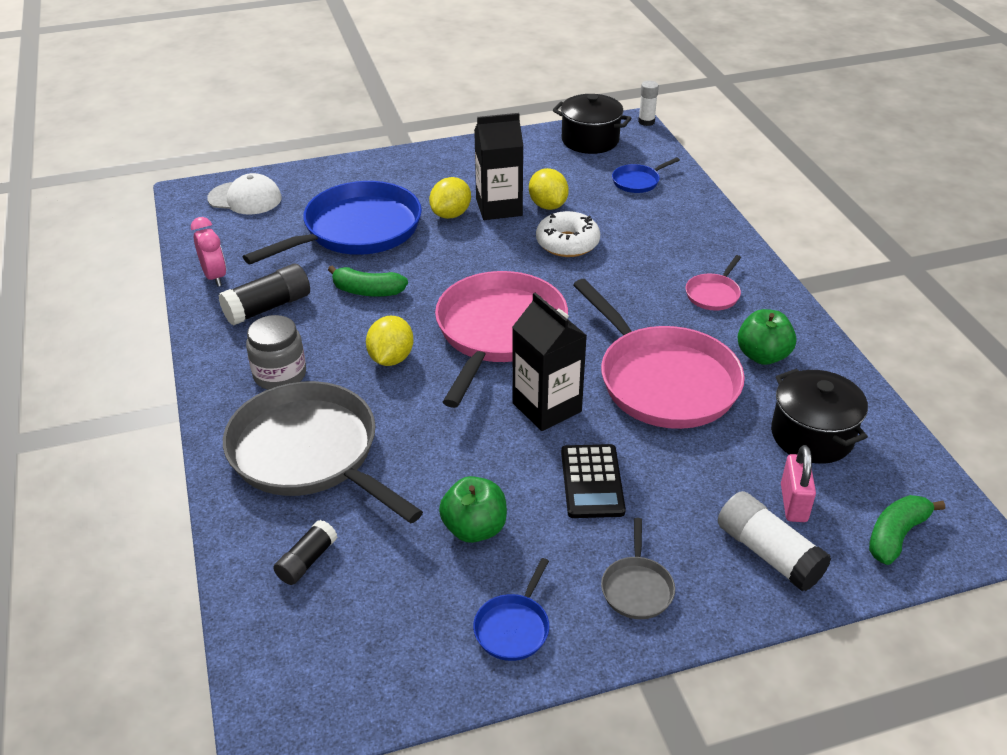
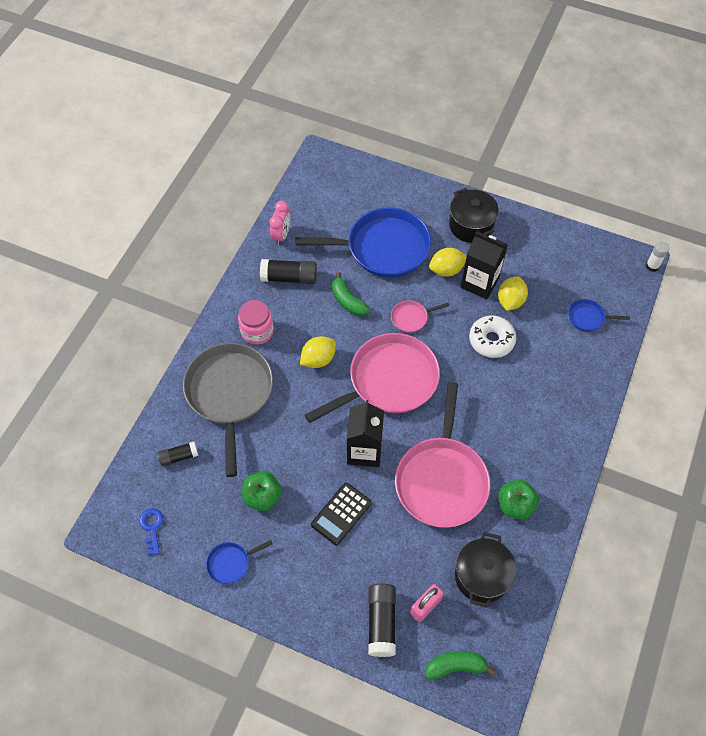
camera: 40 degrees right, 20 degrees up
(245, 198) = (345, 180): white cap -> none
(280, 375) = (257, 331): grey jar -> pink jar
(353, 667) = (152, 528): none -> blue key
(590, 140) = (595, 260): black pot -> black pot (471, 225)
(637, 588) = (302, 589): grey pan -> none
(713, 294) = (536, 441): pink pan -> pink pan (411, 318)
(768, 553) = (381, 622): white glue stick -> black glue stick

